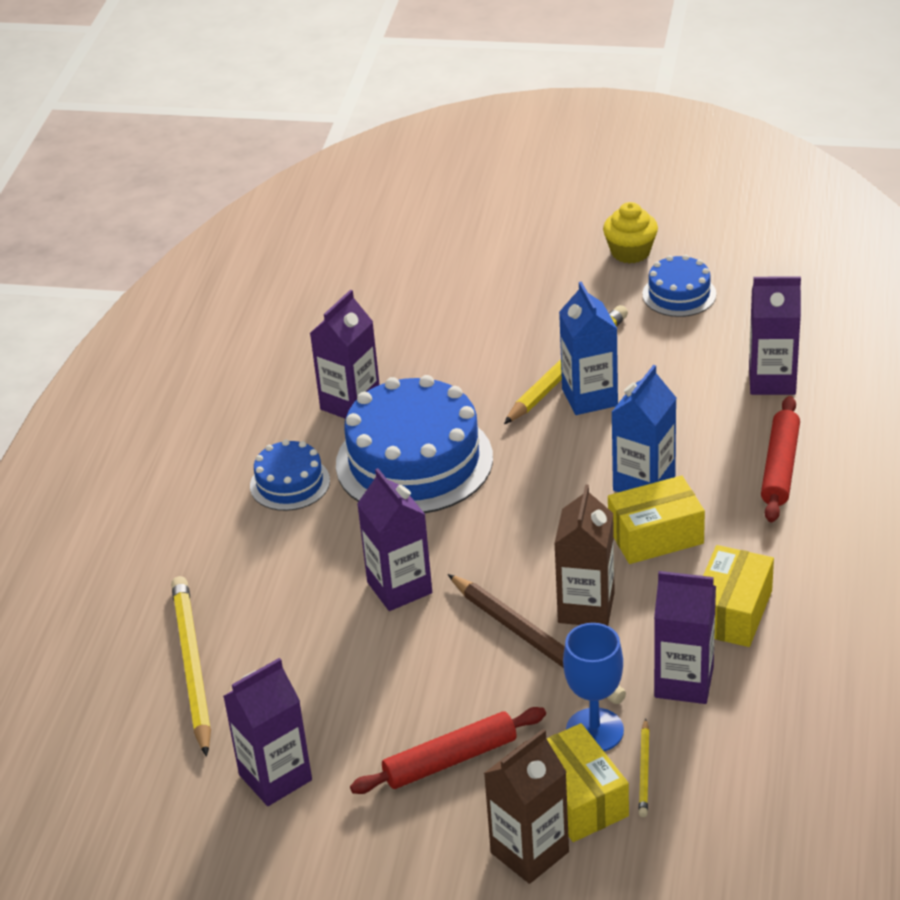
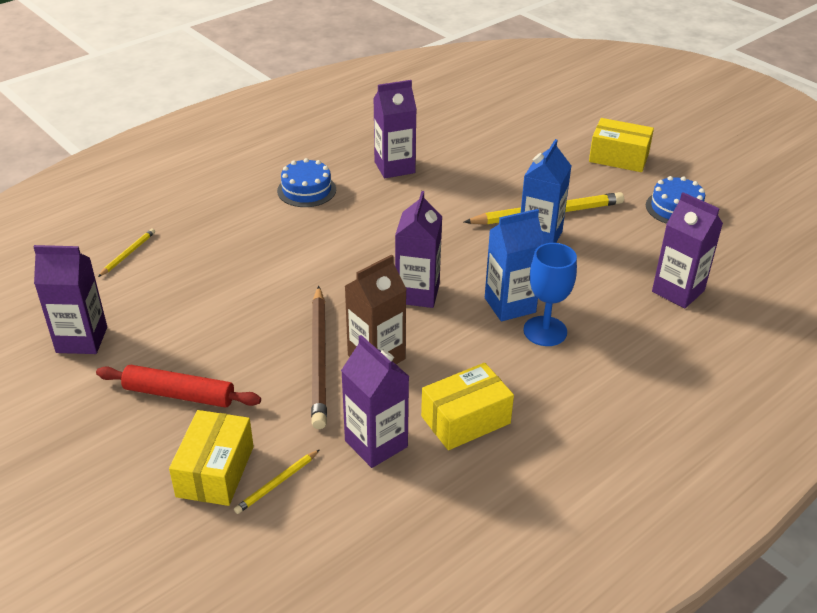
camera: 35 degrees right, 0 degrees up
(191, 667) = (128, 254): yellow pencil -> yellow pencil, size x0.48
(399, 588) = (287, 278): purple carton -> purple carton (417, 293)
(414, 461) = (388, 215): blue cake -> none
(529, 852) = (144, 484): brown carton -> none
(594, 730) = (282, 436): blue goblet -> blue goblet (545, 331)
(630, 252) = (672, 169): yellow cupcake -> none
(655, 536) = (476, 341): yellow box -> yellow box (618, 157)
(780, 467) = (616, 348): red rolling pin -> none

